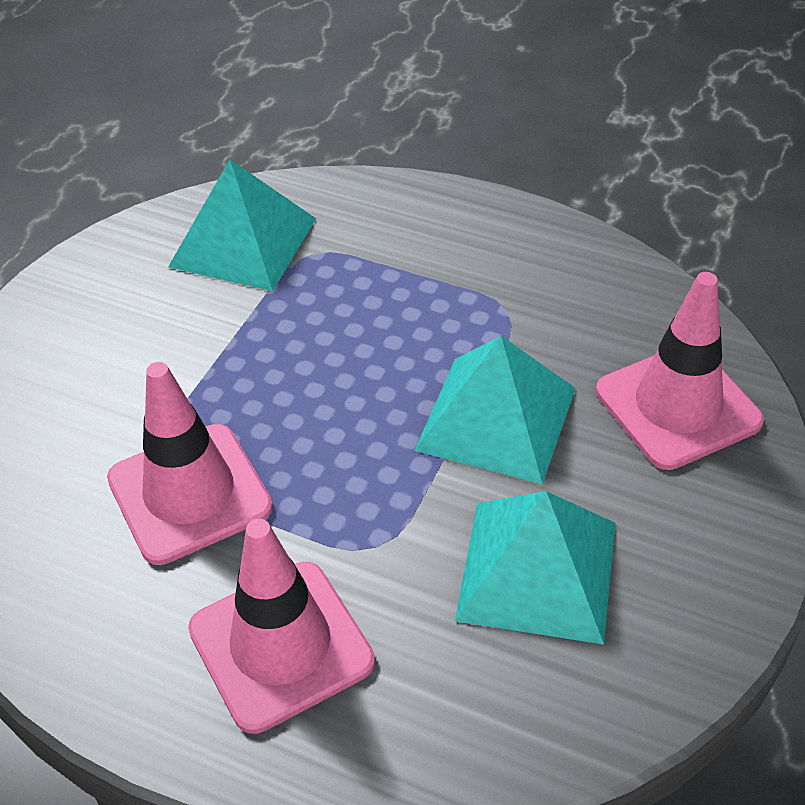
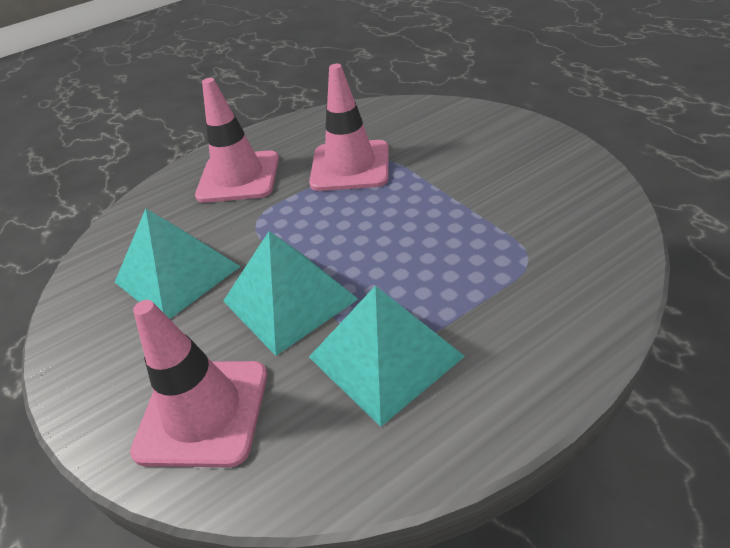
camera: 125 degrees right, 5 degrees down
(243, 242) = (562, 226): turquoise pyramid -> turquoise pyramid (385, 356)

